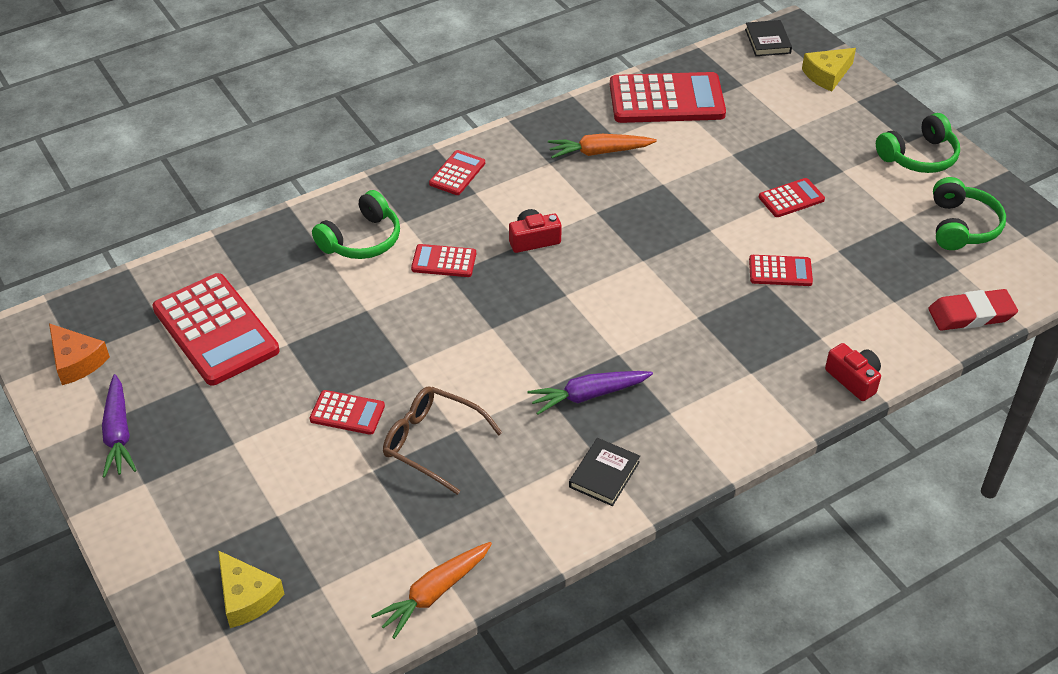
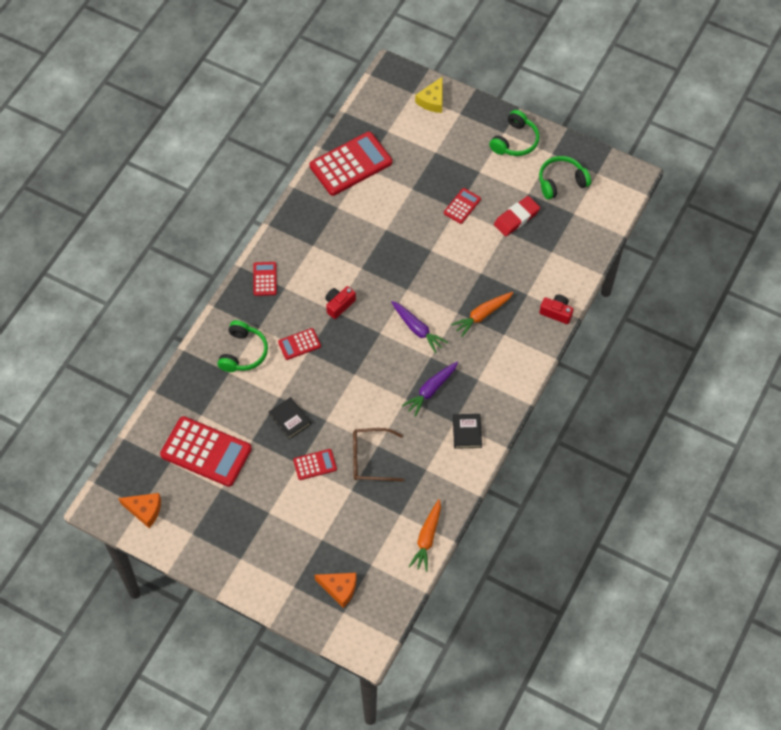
camera: 30 degrees left, 15 degrees up
(118, 433) = (204, 539): purple carrot -> purple carrot (417, 329)
(247, 597) = (339, 589): yellow cheese -> orange cheese
(599, 152) = (336, 223): orange carrot -> orange carrot (482, 315)
(767, 41) = (383, 88): black book -> black book (290, 419)
(780, 271) = (483, 260): red calculator -> none
(961, 226) = (561, 182): green headphones -> green headphones turned 90 degrees counterclockwise
(971, 314) = (594, 241): red eraser -> red eraser (516, 218)

